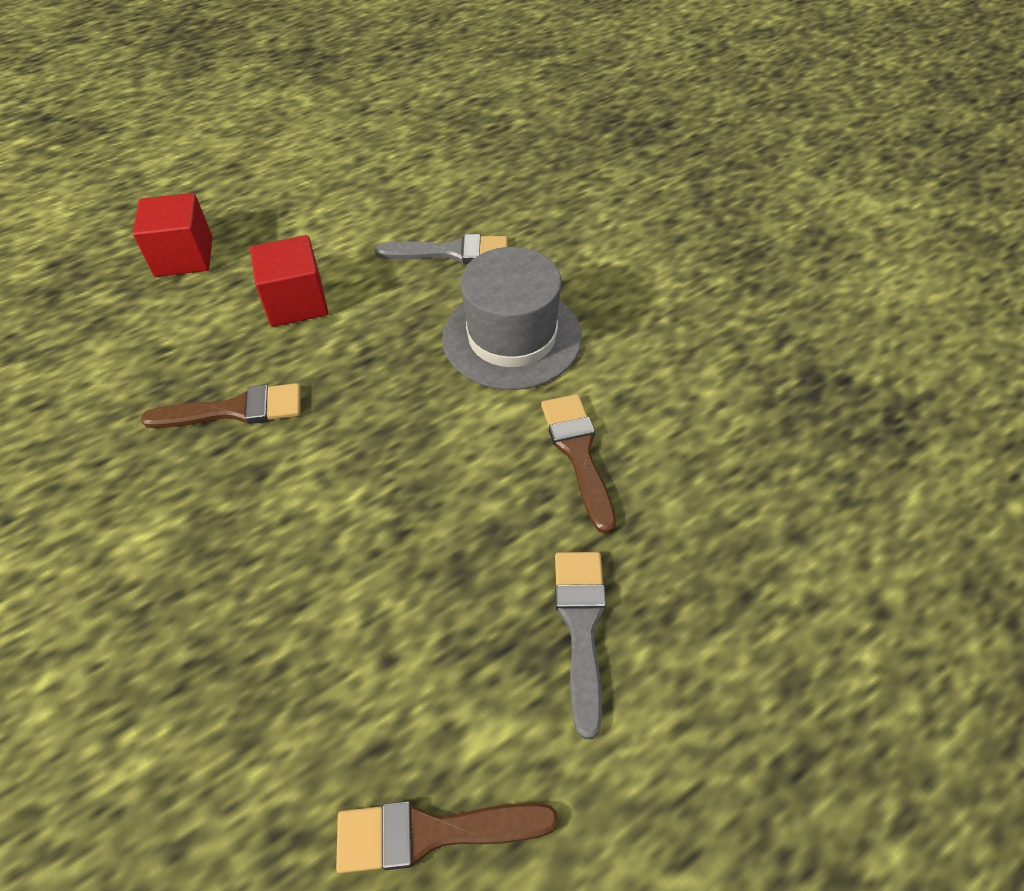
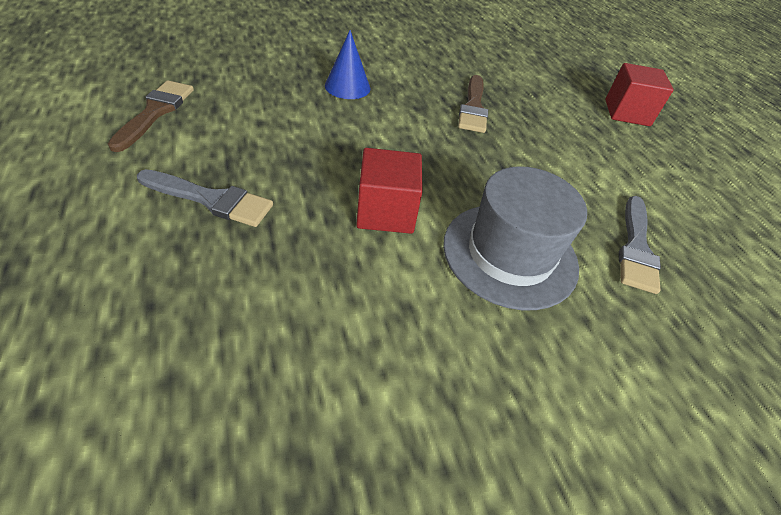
camera: 100 degrees right, 5 degrees down
(232, 582) = (347, 87): none -> blue cone
(296, 302) = (573, 148): red cube -> red cube (386, 212)
(578, 453) = (357, 251): brown brush -> none

